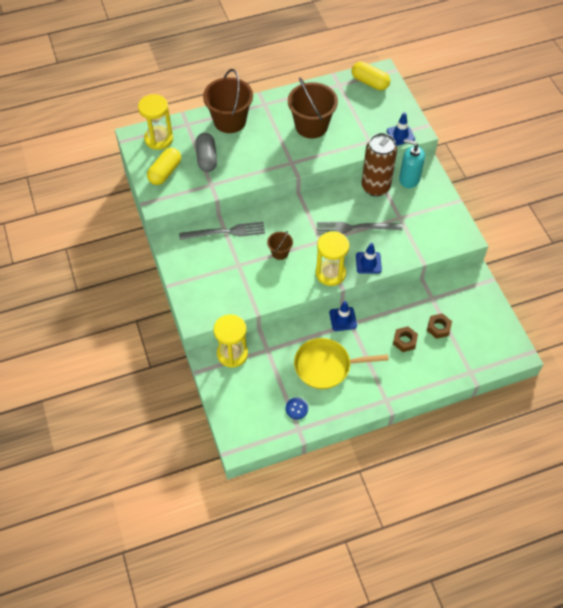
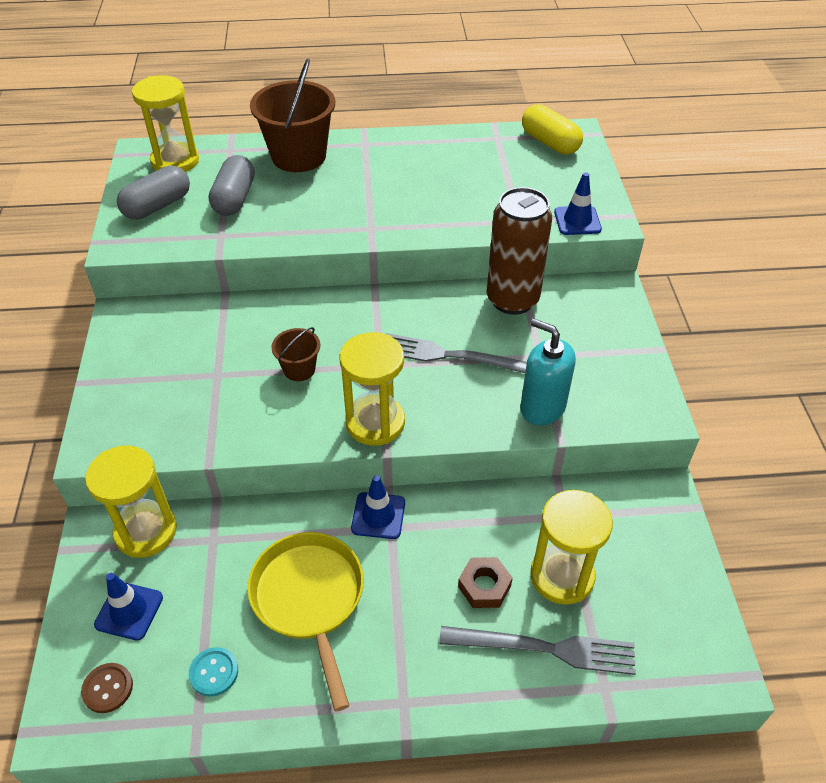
camera: 15 degrees right, 10 degrees down
(165, 172) = (157, 206): yellow capsule -> grey capsule
(225, 232) = (223, 318): grey fork -> grey fork (545, 648)
(251, 427) = (108, 688): none -> brown button
(296, 408) = (214, 672): blue button -> turquoise button
(311, 126) = (428, 184): brown bucket -> none
(326, 366) = (309, 599): yellow pan -> yellow pan turned 60 degrees clockwise
(368, 263) = (453, 419): blue traffic cone -> blue traffic cone (129, 611)
(409, 179) = (577, 298): turquoise soap dispenser -> turquoise soap dispenser (542, 407)
(438, 328) = (562, 576): brown nut -> yellow hourglass

